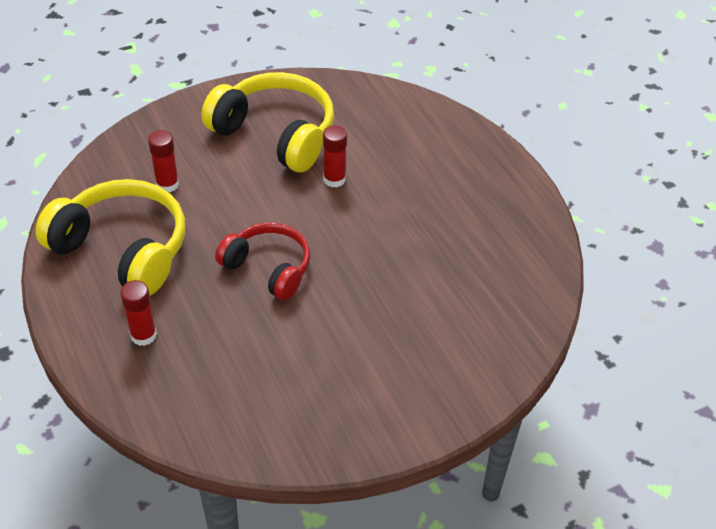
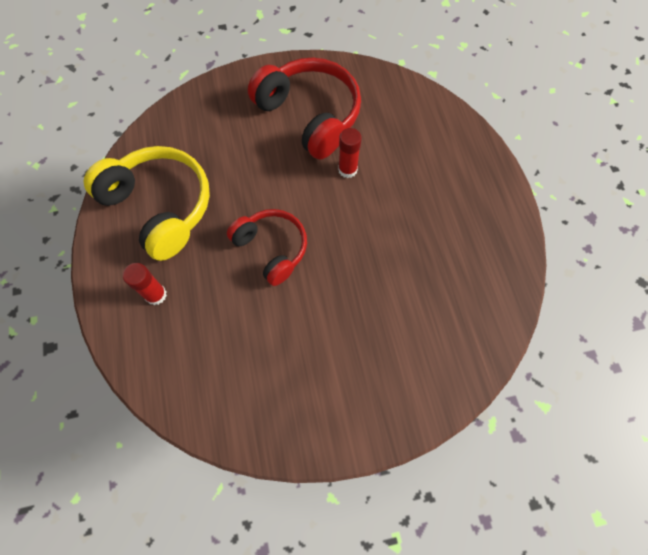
camera: 15 degrees right, 20 degrees up
(167, 184) = (210, 150): red glue stick -> none
(275, 134) = (309, 115): yellow headphones -> red headphones

